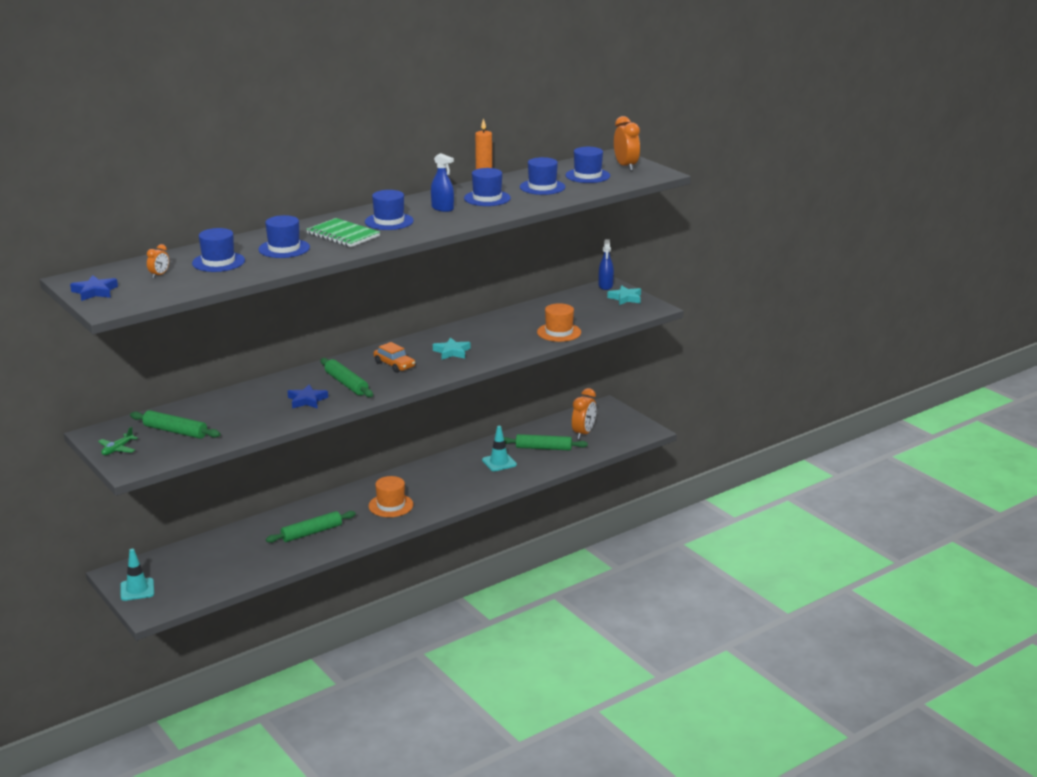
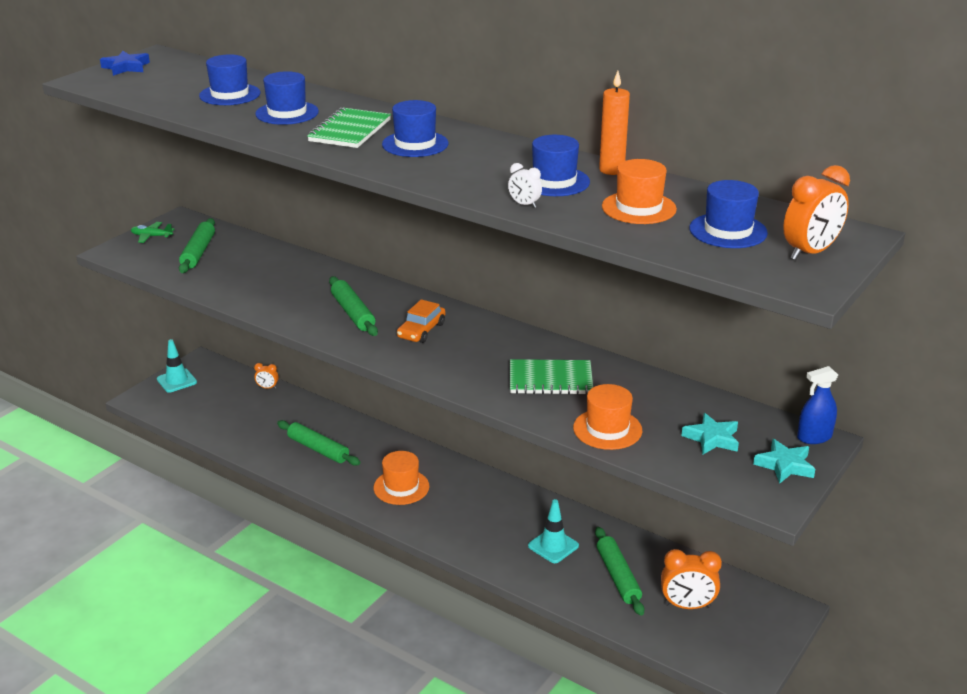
camera: 70 degrees right, 5 degrees up
(159, 275) = (181, 80): orange clock -> orange clock (267, 388)
(307, 400) = (299, 301): blue star -> none
(346, 384) = (353, 313): green rolling pin -> green rolling pin turned 60 degrees counterclockwise
(442, 208) = (489, 163): blue spray bottle -> none
(452, 352) = (484, 360): turquoise star -> turquoise star (712, 438)
(492, 337) = (550, 380): none -> green notebook
(513, 209) = (524, 205): none -> white clock
(542, 187) = (639, 208): blue hat -> orange hat

